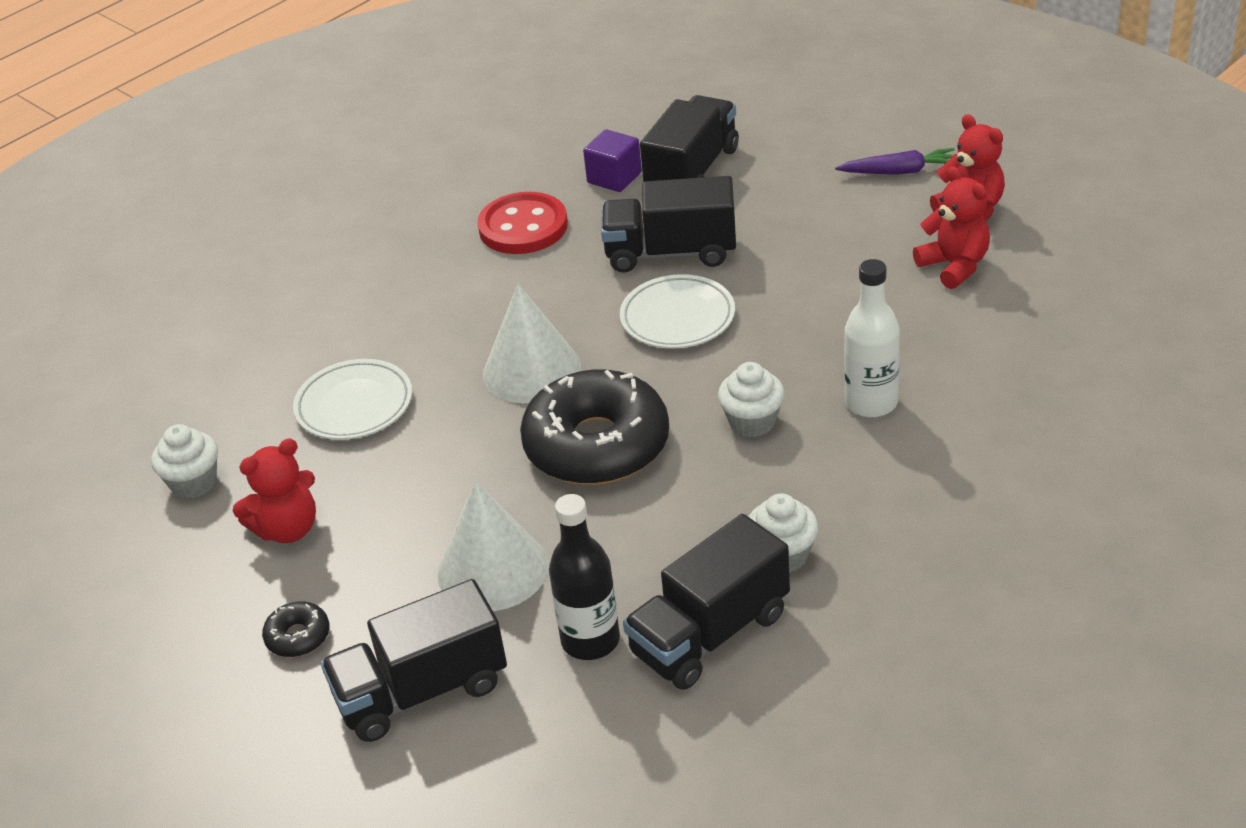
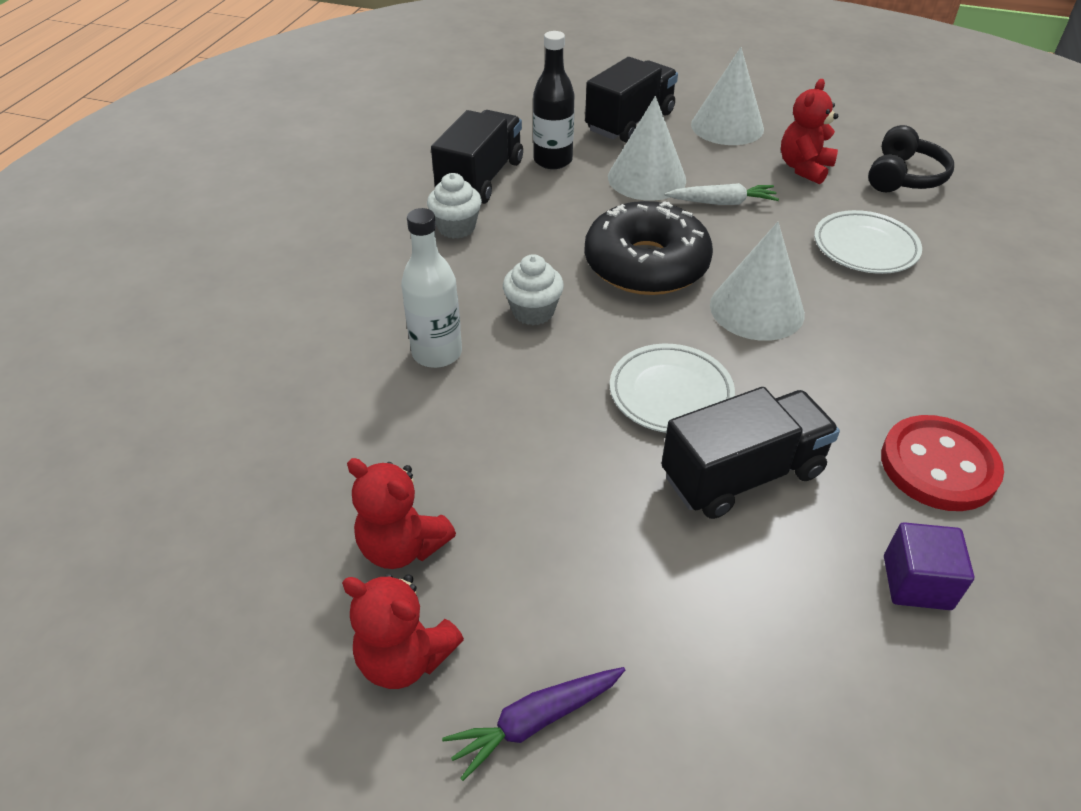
camera: 150 degrees right, 5 degrees up
(194, 482) = (903, 177): white cupcake -> black headphones
(298, 636) = (727, 126): black donut -> white cone
(439, 504) = (722, 202): none -> white carrot
(692, 171) = (828, 628): black truck -> none

